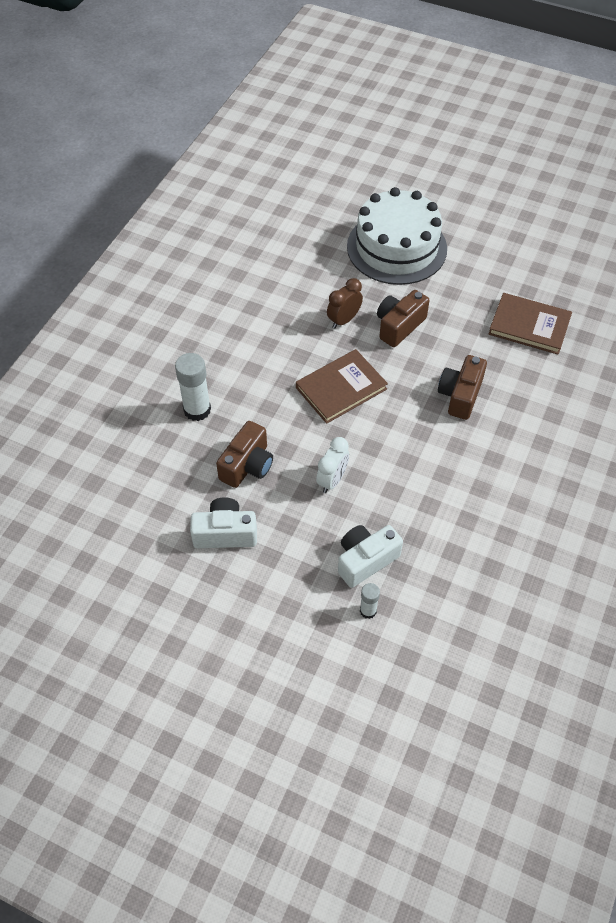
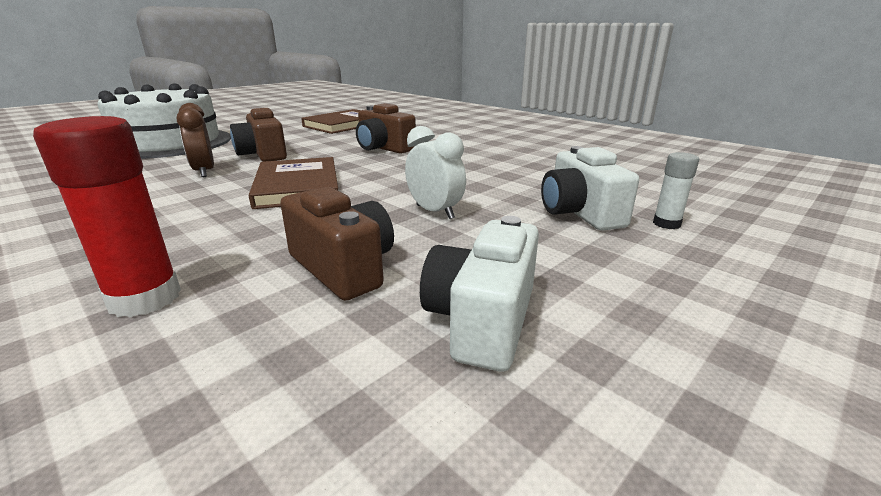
camera: 70 degrees left, 30 degrees down
(197, 410) = (145, 298): white glue stick -> red glue stick

